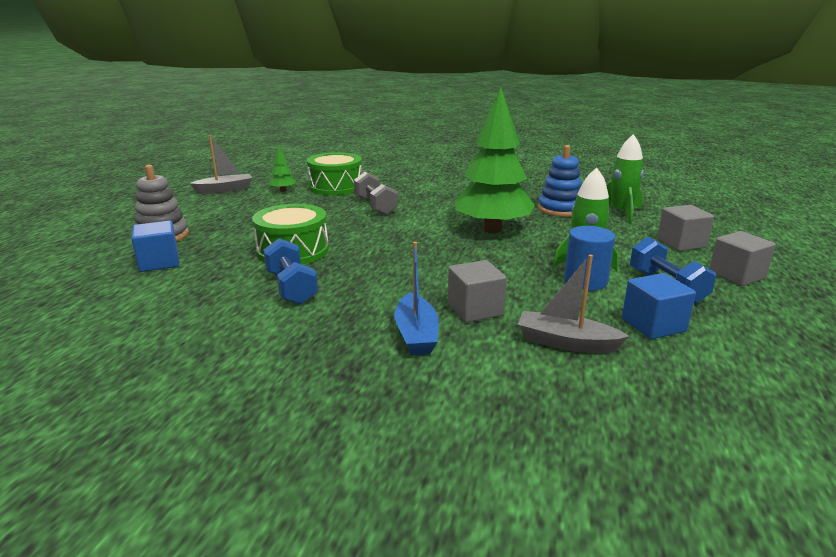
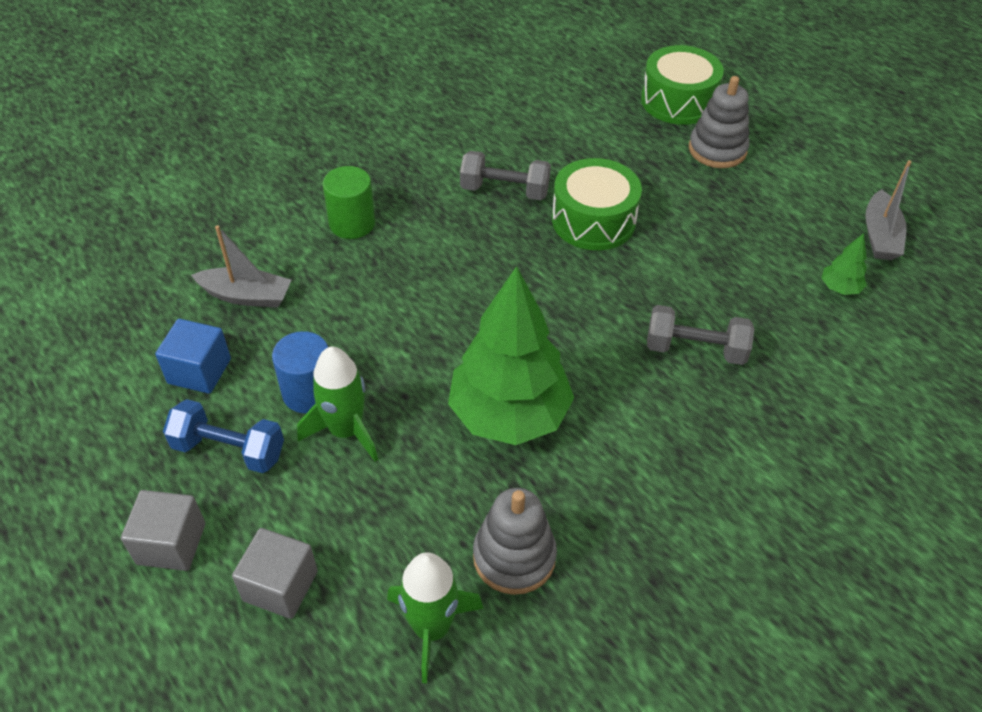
camera: 125 degrees right, 25 degrees up
(159, 262) = (638, 134): blue cube -> none
(291, 288) = (504, 190): blue dumbbell -> grey dumbbell
(336, 187) = (824, 350): green drum -> green drum (678, 101)
(416, 334) = (352, 223): blue boat -> green cylinder
(475, 309) = (349, 277): grey cube -> none
(560, 209) = (514, 557): blue stacking toy -> grey stacking toy
(566, 343) = (246, 296): grey boat -> grey boat turned 45 degrees clockwise

